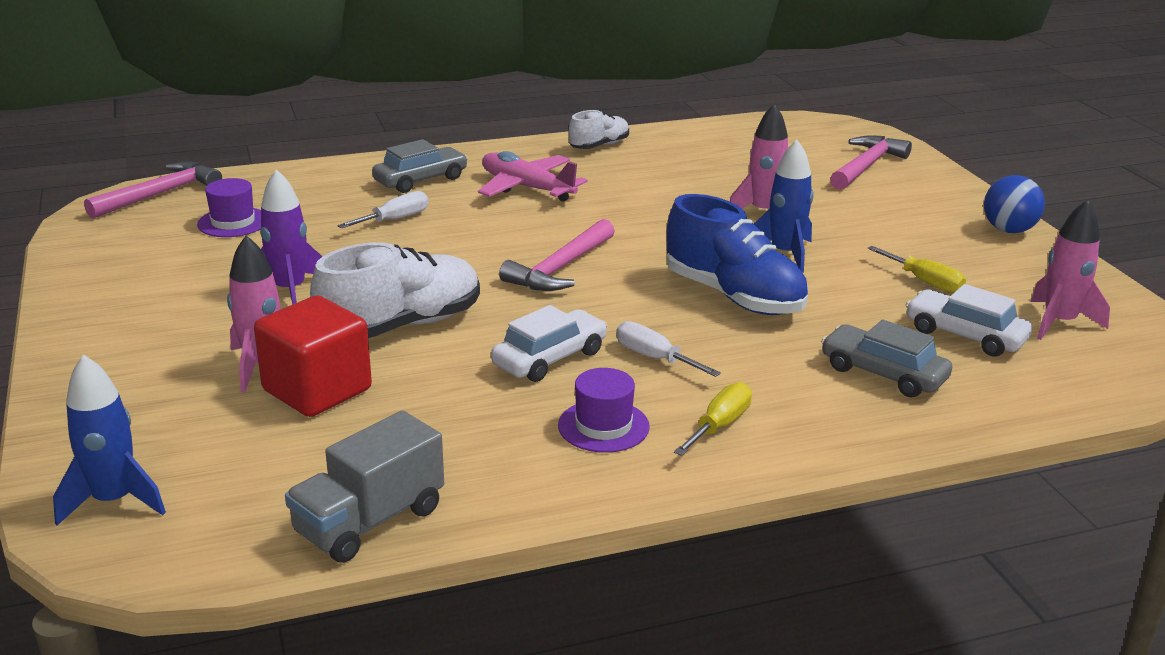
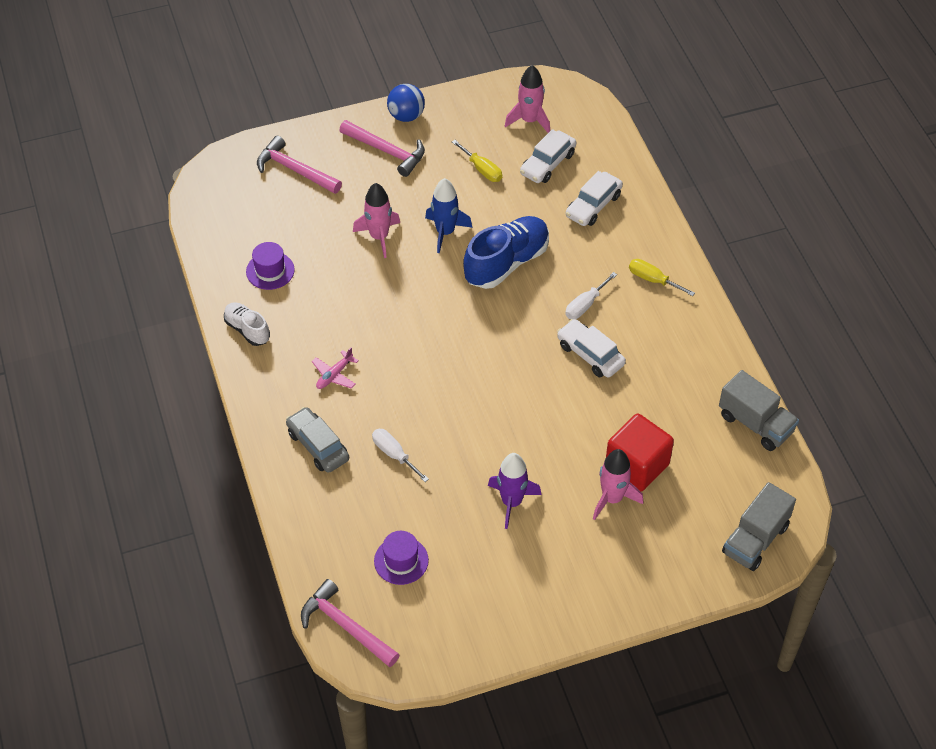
camera: 90 degrees left, 25 degrees up
(114, 501) = (755, 539): blue rocket -> grey truck
(402, 326) = (556, 432): white shoe -> none
(527, 188) = (334, 375): pink plane -> pink plane, size x0.56
(561, 268) = (471, 351): pink hammer -> pink hammer (386, 151)
(603, 426) = (659, 329): purple hat -> purple hat (270, 271)
(883, 373) = (593, 205): grey car -> white car
(924, 282) = (482, 169): yellow screwdriver -> yellow screwdriver turned 90 degrees clockwise

